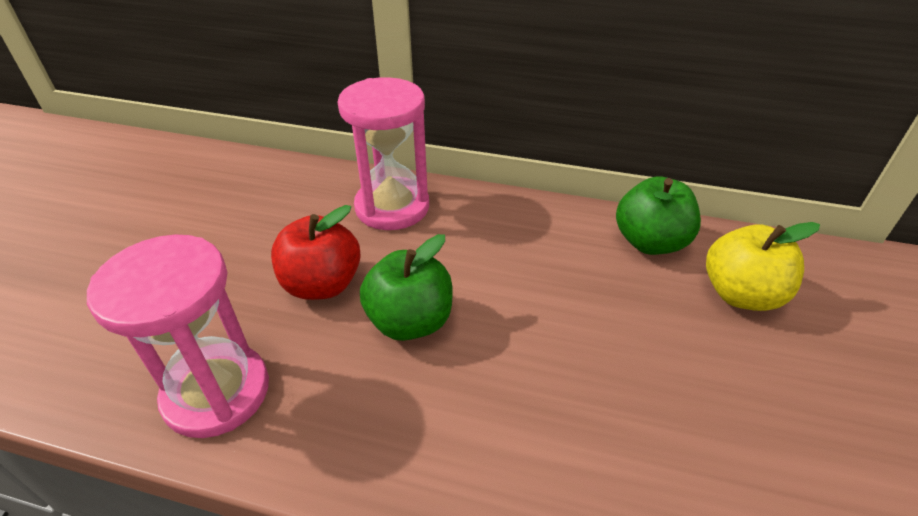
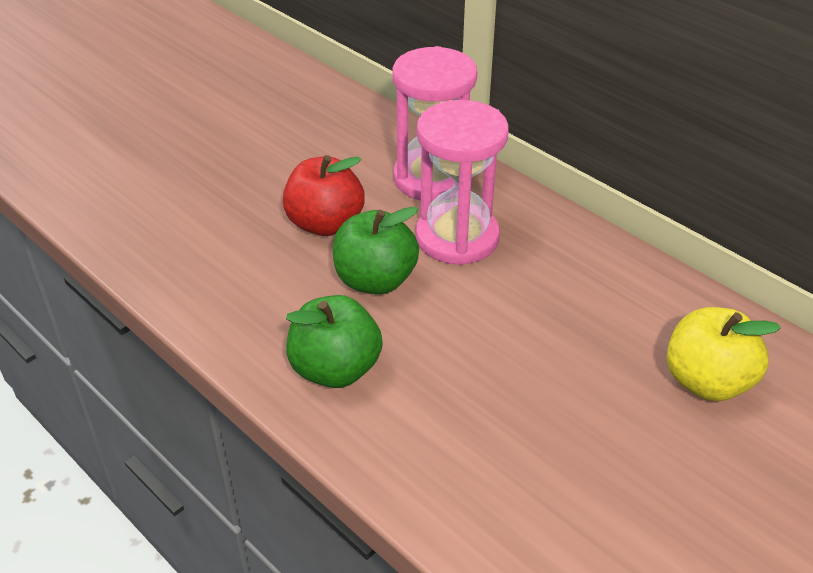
camera: 30 degrees right, 0 degrees up
(217, 392) = (199, 272): pink hourglass -> pink hourglass (457, 237)
(650, 242) = (660, 301): green apple -> green apple (335, 369)

